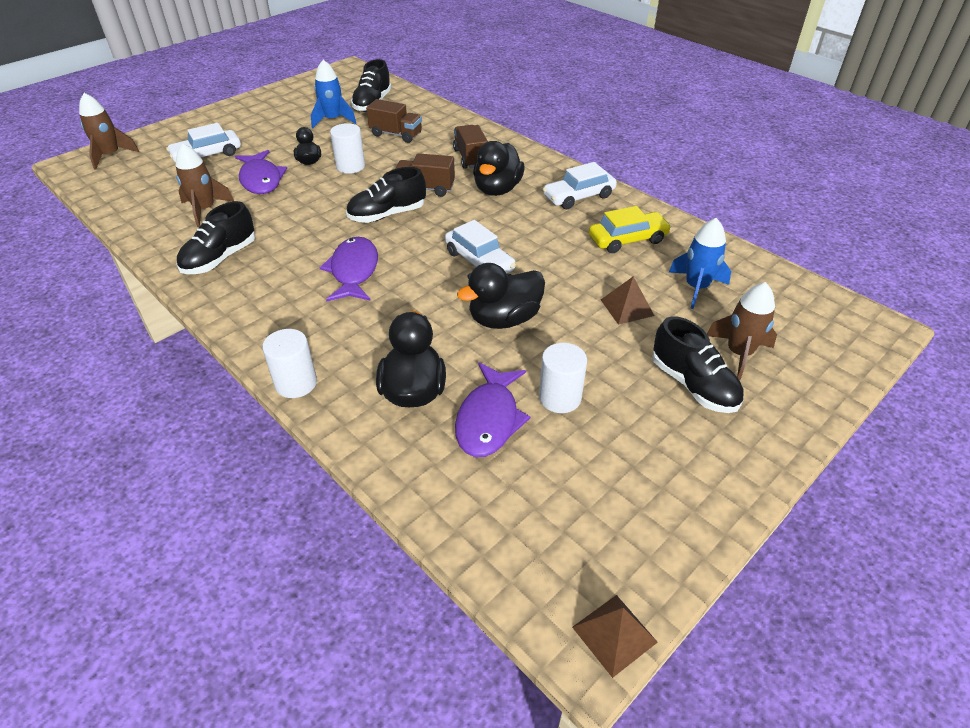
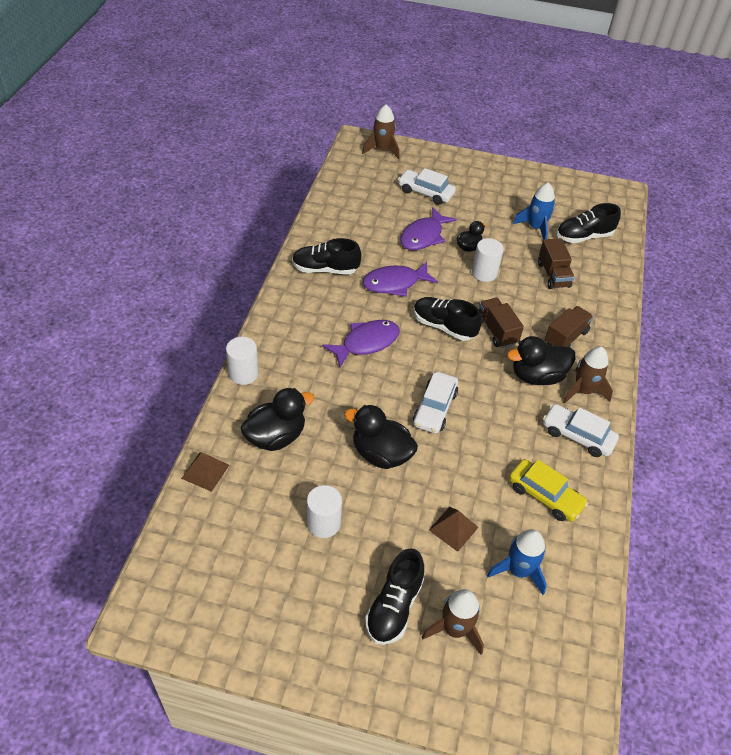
camera: 55 degrees right, 5 degrees up
(205, 210) = (366, 230): brown rocket -> brown rocket (583, 391)
(489, 419) = (277, 490): purple fish -> purple fish (395, 283)
(614, 634) = (149, 631): brown pyramid -> brown pyramid (205, 471)

